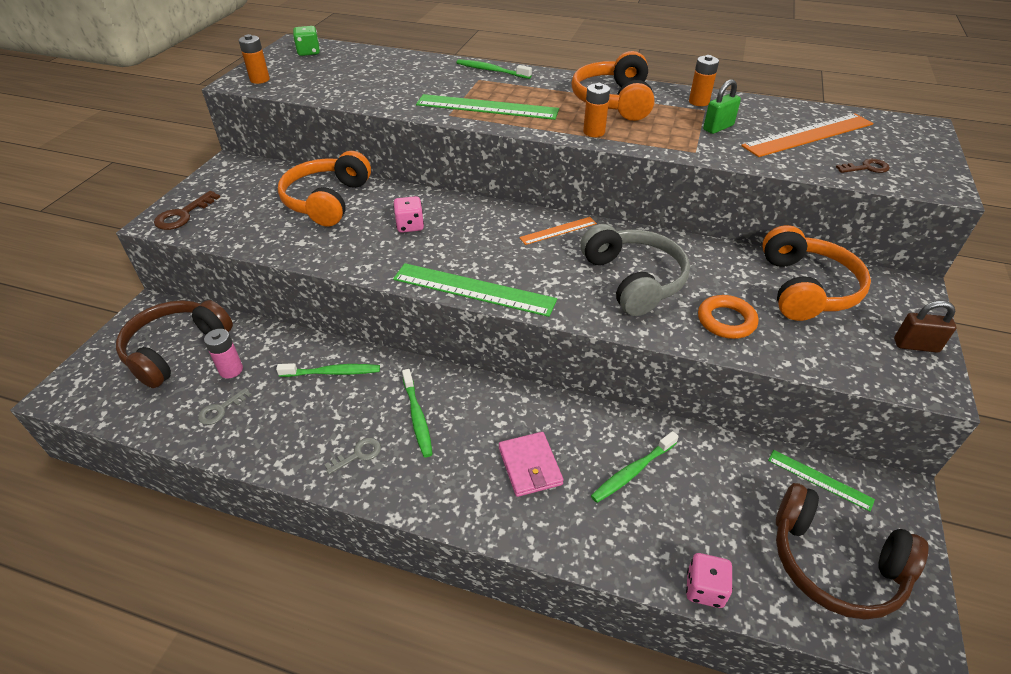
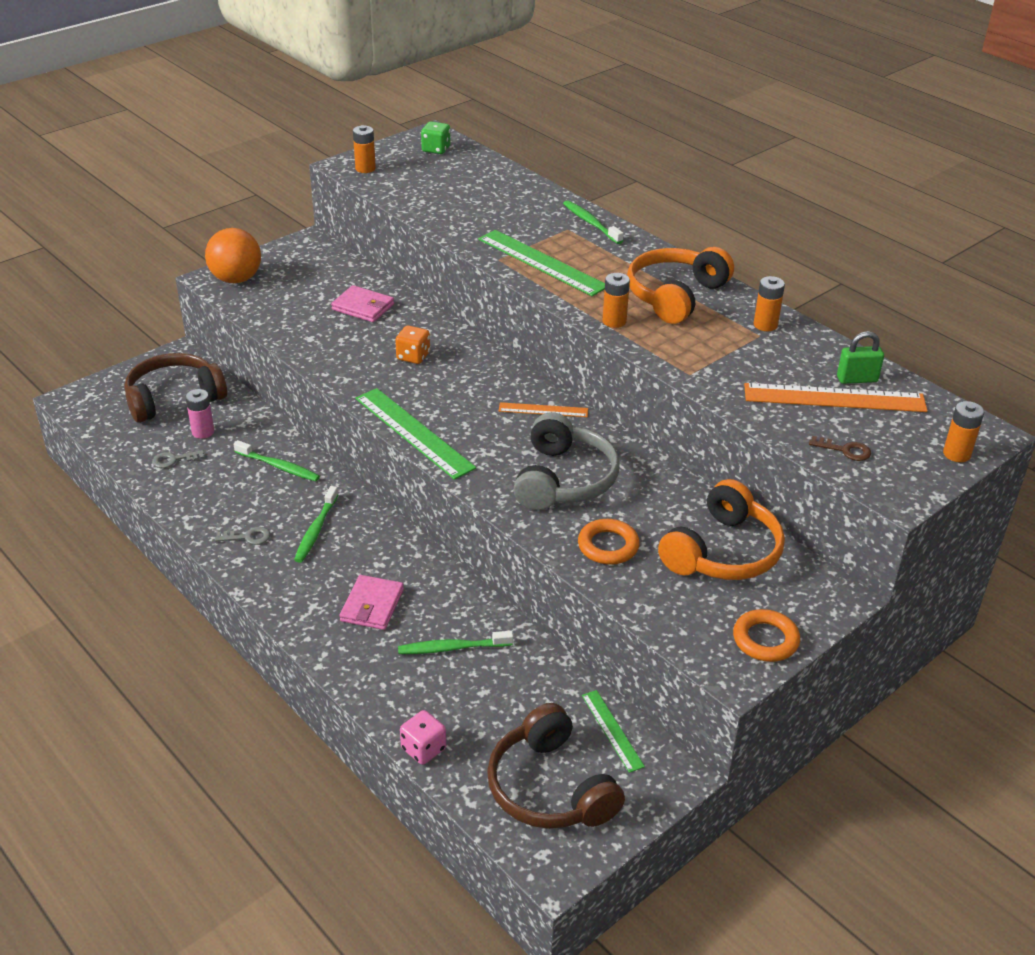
camera: 30 degrees right, 5 degrees down
(183, 215) = (236, 279): brown key -> orange ball
(327, 200) = (363, 307): orange headphones -> pink wallet
(410, 226) = (413, 356): pink dice -> orange dice
(718, 128) = (747, 358): green padlock -> green padlock (857, 379)
(916, 345) = (765, 640): brown padlock -> orange ring
(929, 145) = (956, 454): none -> orange battery

